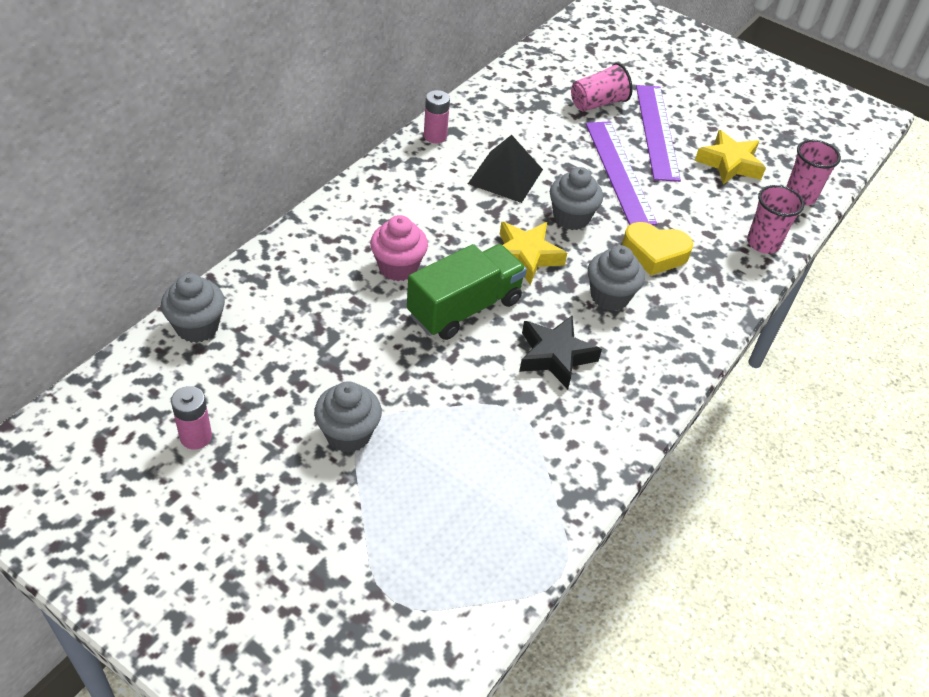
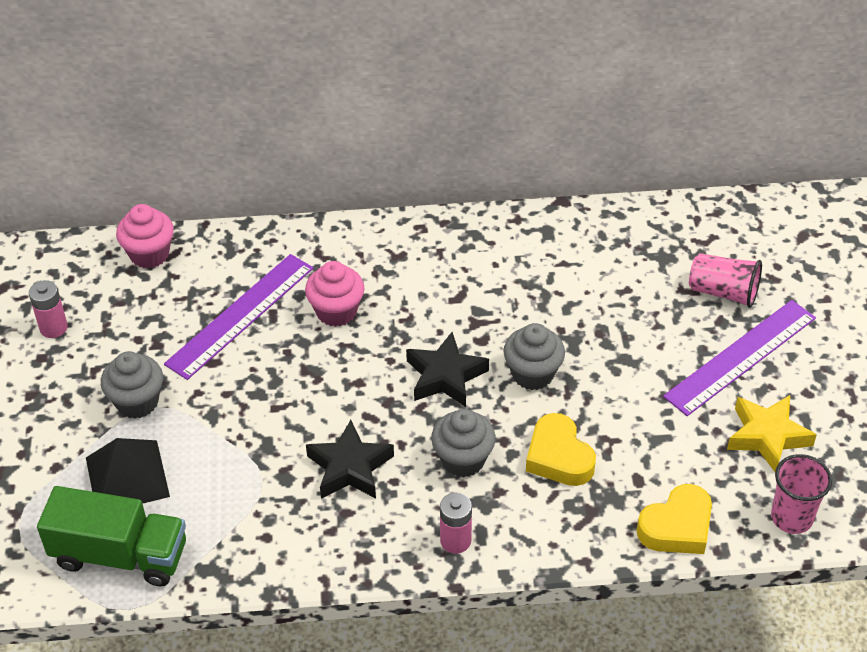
camera: 55 degrees right, 0 degrees up
(197, 327) = (149, 254): grey cupcake -> pink cupcake
(435, 136) = (523, 225): pink battery -> pink battery (455, 541)
(464, 308) = (338, 379): green truck -> green truck (120, 555)
(505, 176) = (530, 300): black pyramid -> black pyramid (127, 477)
(525, 256) = (445, 376): yellow star -> black star
(619, 172) = (640, 367): purple ruler -> purple ruler (240, 315)
(763, 243) = (677, 527): pink cup -> yellow heart

